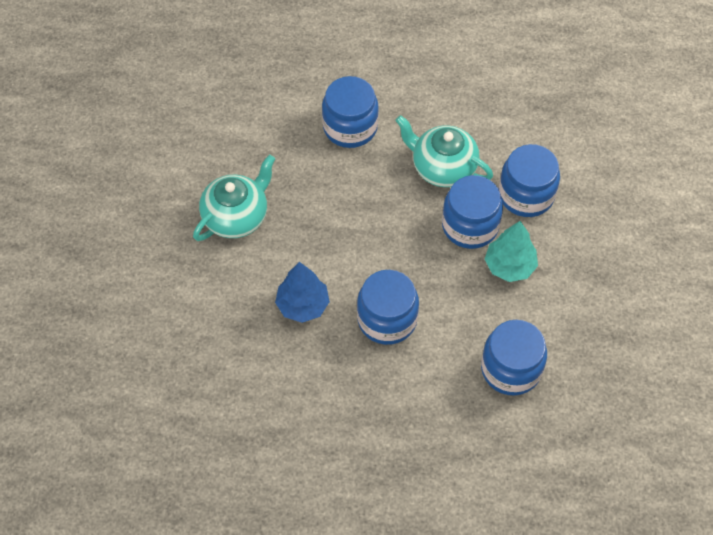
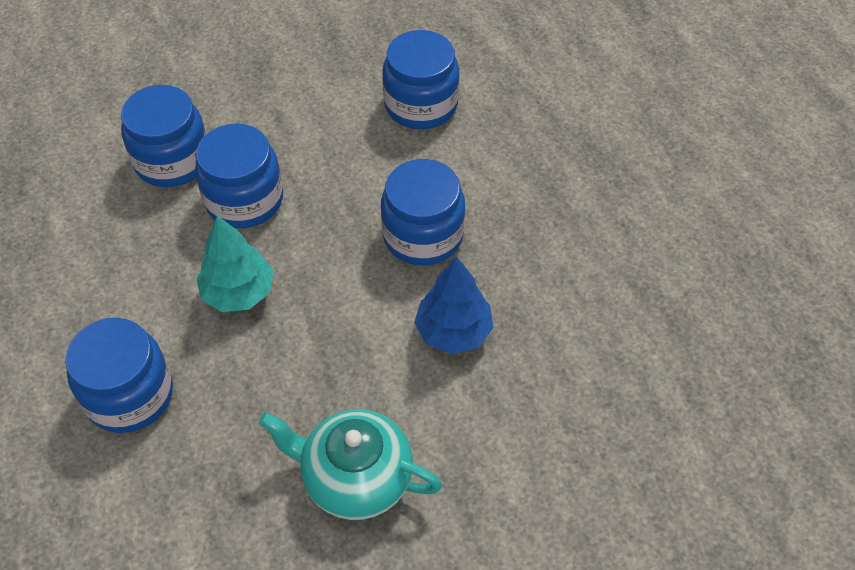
camera: 115 degrees left, 5 degrees down
(442, 167) = (162, 258): turquoise teapot -> none
(510, 266) = (286, 145): turquoise tree -> turquoise tree (238, 292)

